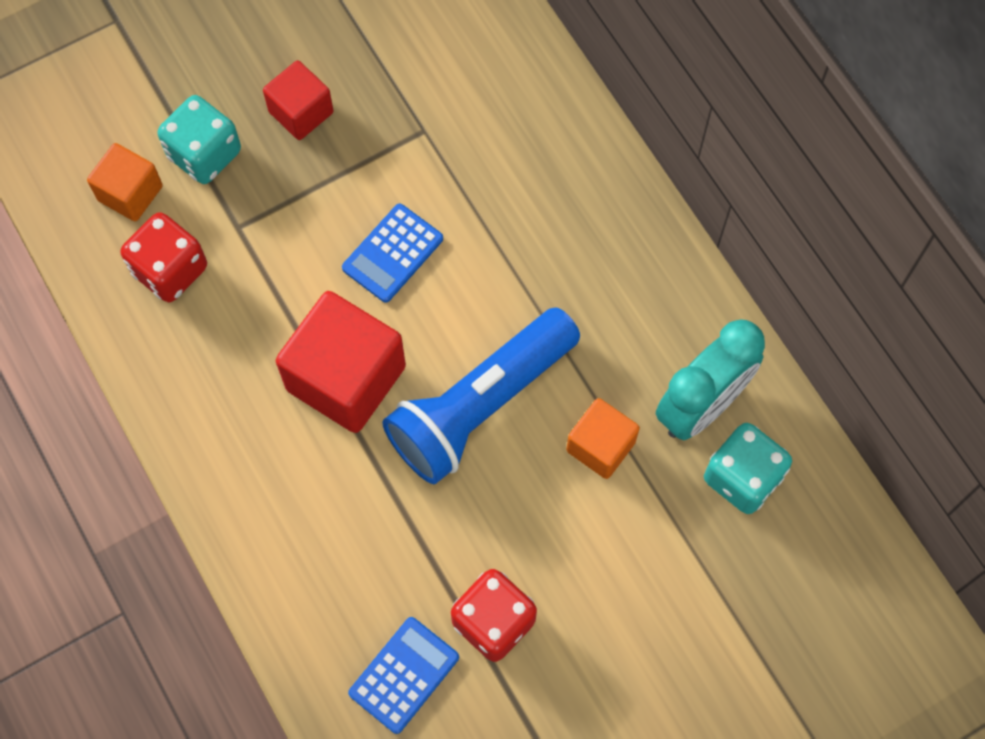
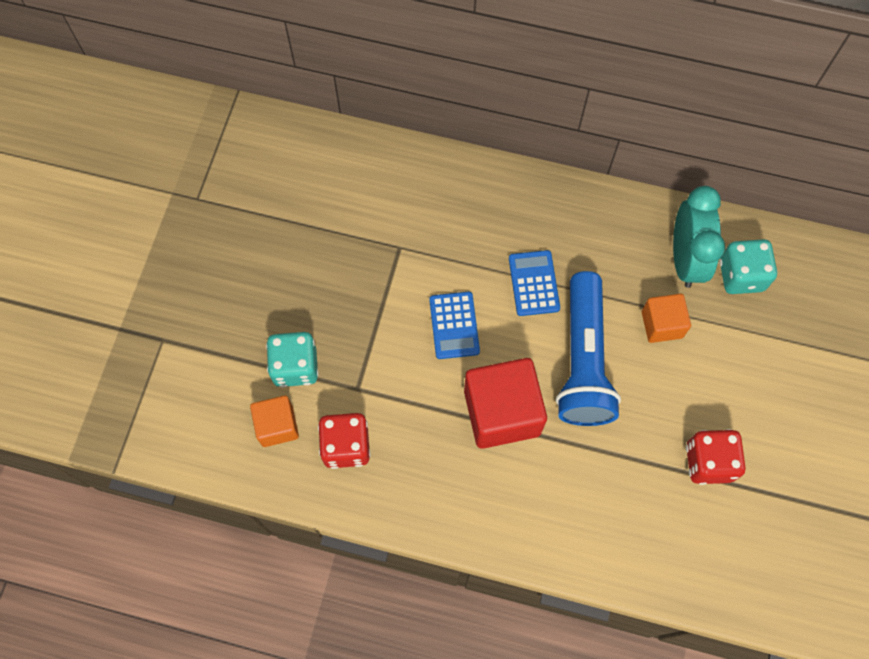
camera: 45 degrees left, 0 degrees up
(301, 112) = (323, 296): red cube -> none
(404, 675) = (697, 533): blue calculator -> blue calculator (533, 283)

